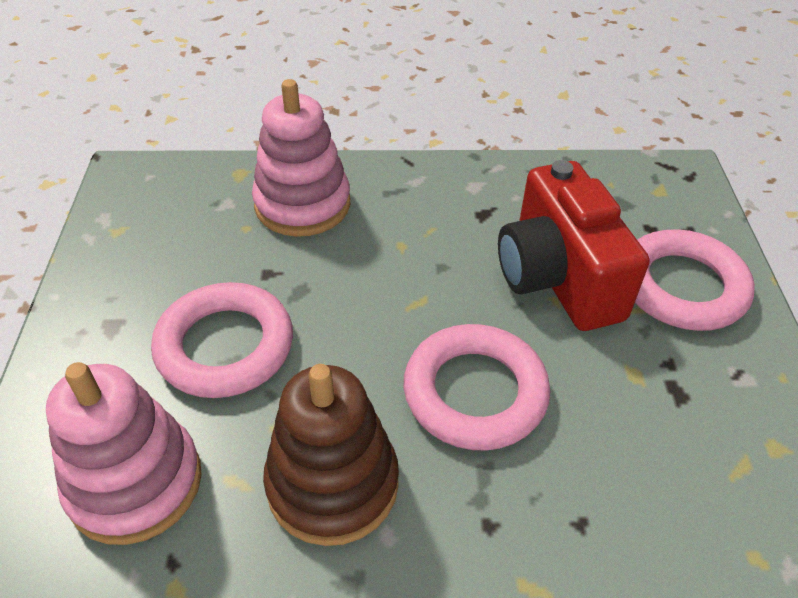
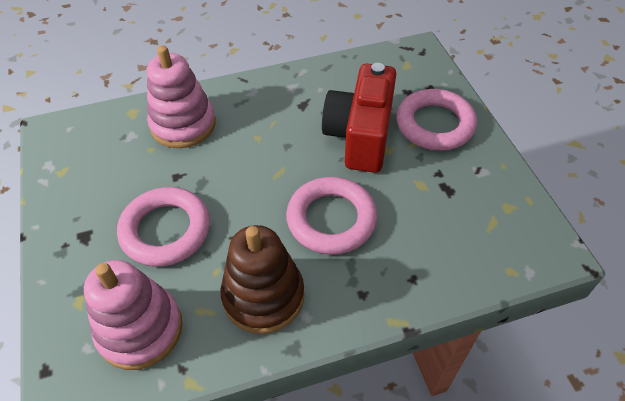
camera: 15 degrees left, 5 degrees up
(557, 278) = (360, 136): red camera -> red camera turned 45 degrees clockwise

